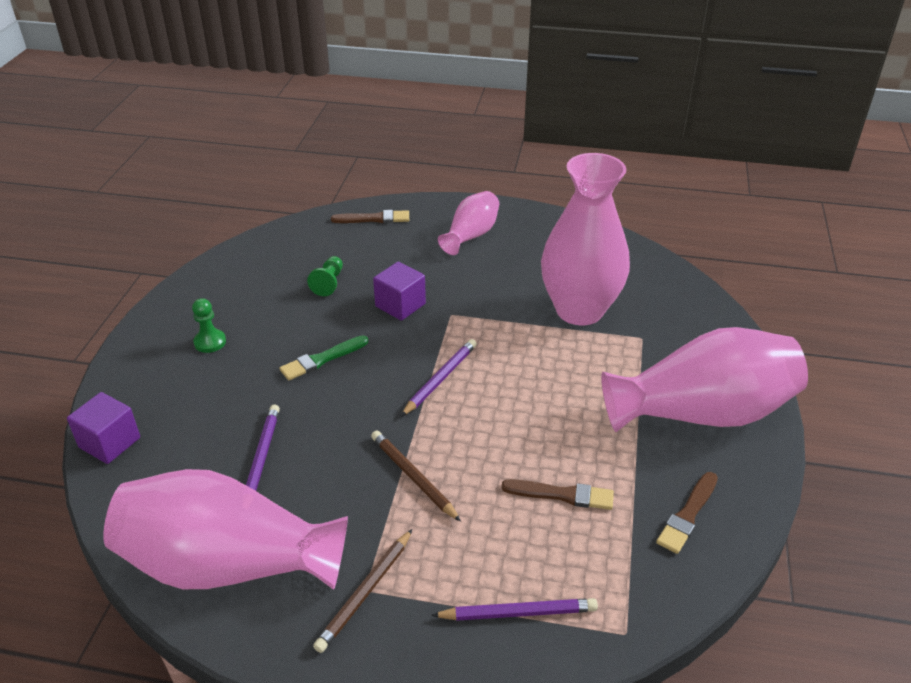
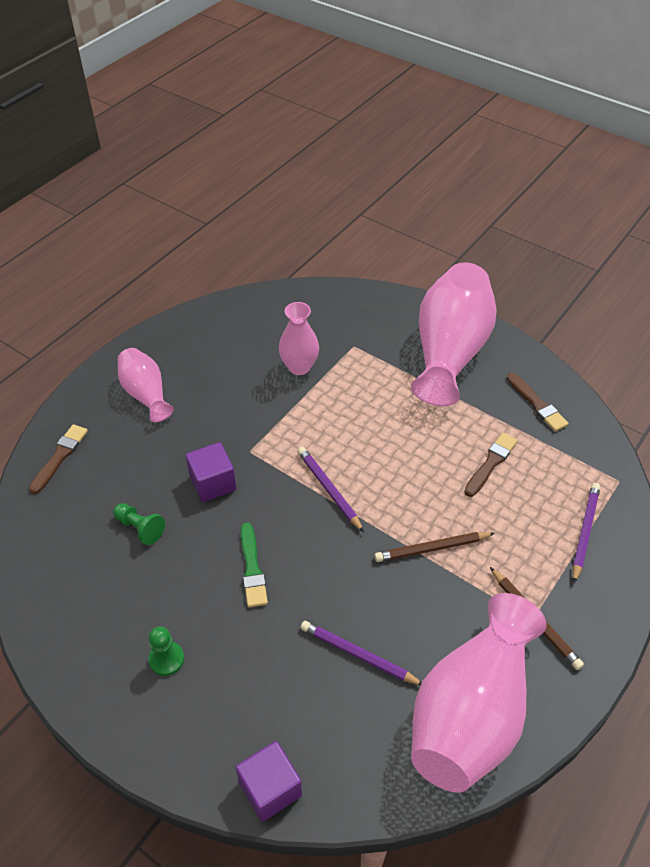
camera: 65 degrees left, 10 degrees up
(579, 310) = (299, 367): pink vase -> pink vase, size x0.52

